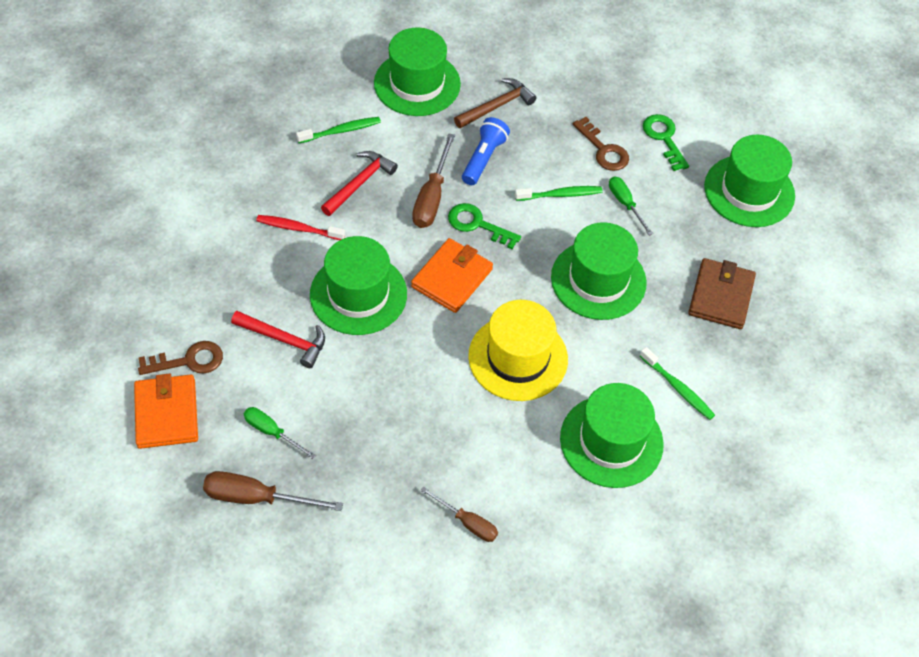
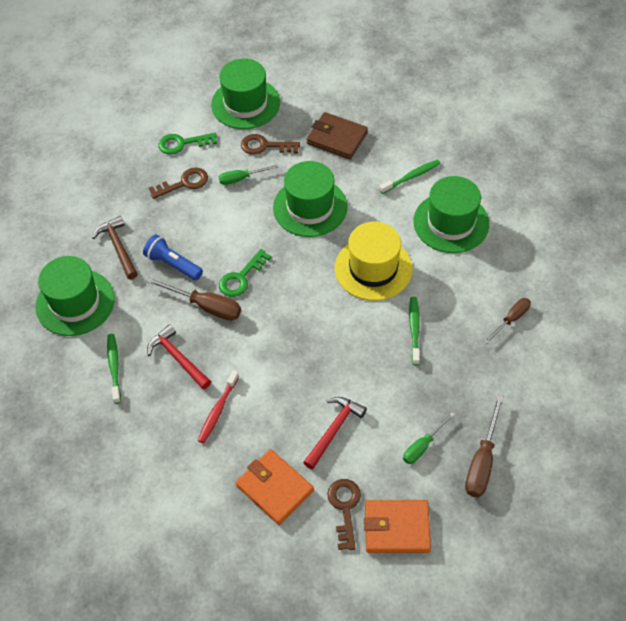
camera: 75 degrees left, 0 degrees up
(358, 294) = (296, 370): green hat -> none
(452, 278) = (291, 302): orange wallet -> orange wallet (274, 488)
(560, 194) = (223, 218): green toothbrush -> green toothbrush (414, 329)
(684, 221) = (265, 146): none -> brown key

